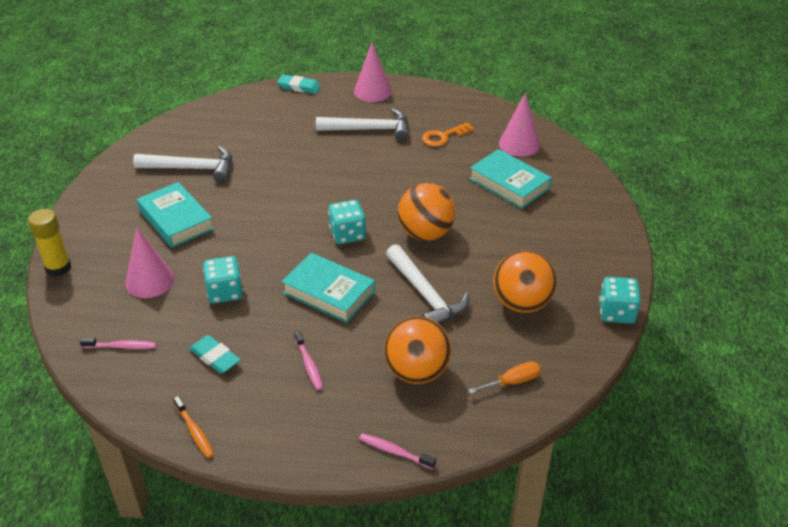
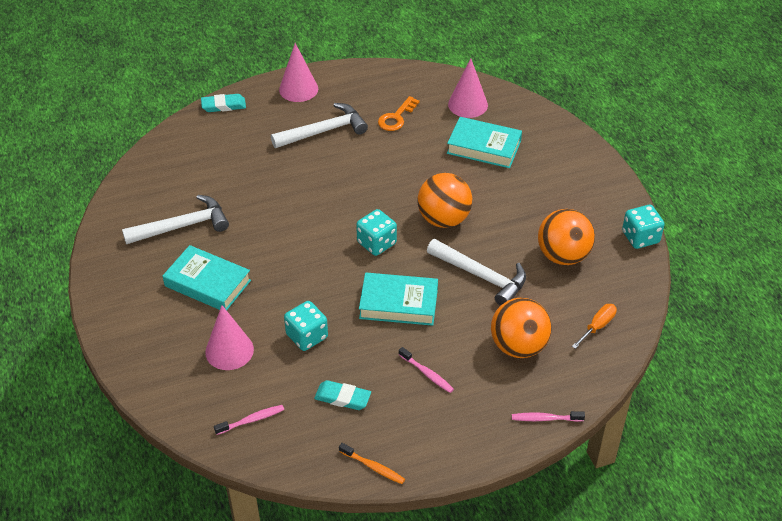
camera: 25 degrees left, 5 degrees up
(58, 268) = (130, 370): yellow glue stick -> none

